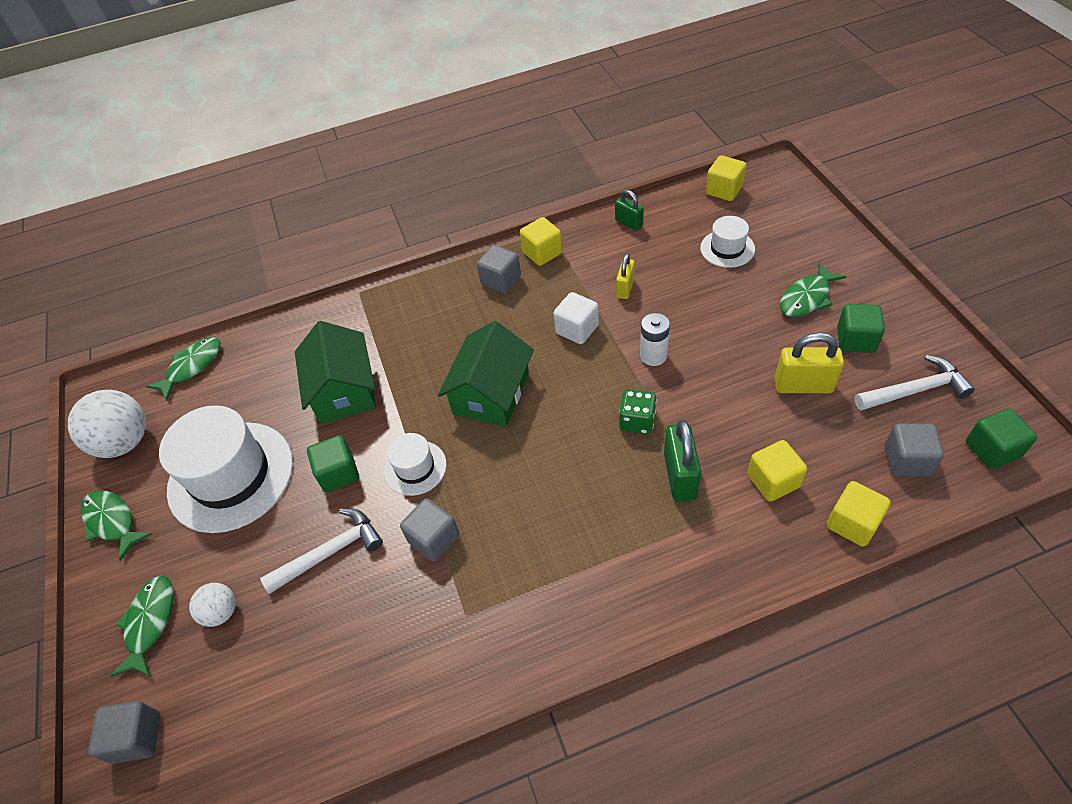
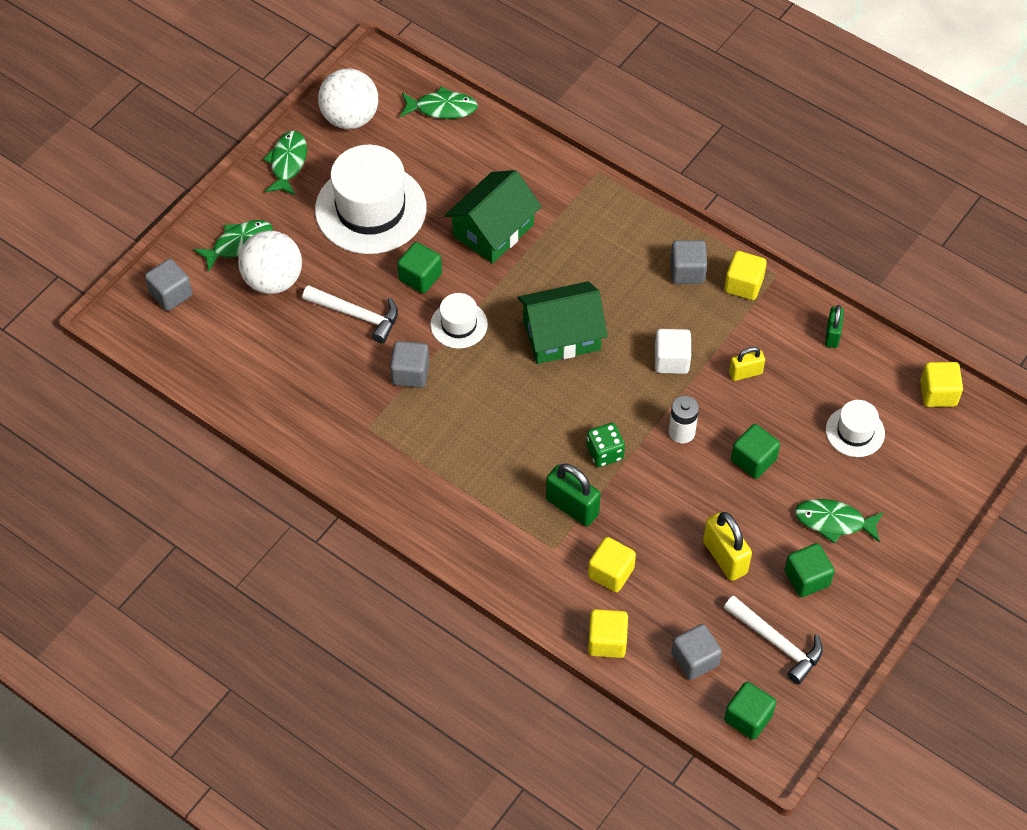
camera: 50 degrees right, 5 degrees up
(221, 612) = (273, 280): white ball -> white ball, size x1.86
(680, 476) = (572, 507): green padlock -> green padlock turned 75 degrees clockwise
(713, 321) = (753, 460): none -> green cube

